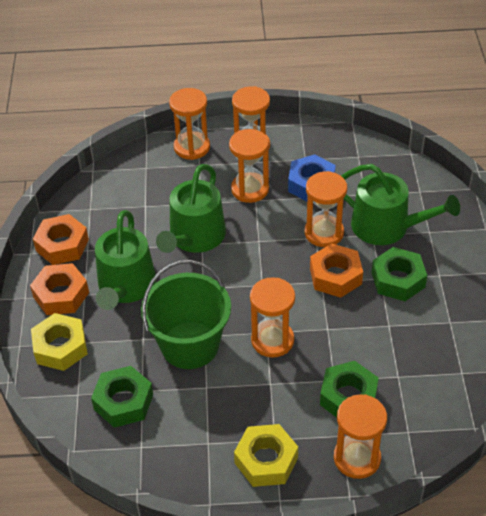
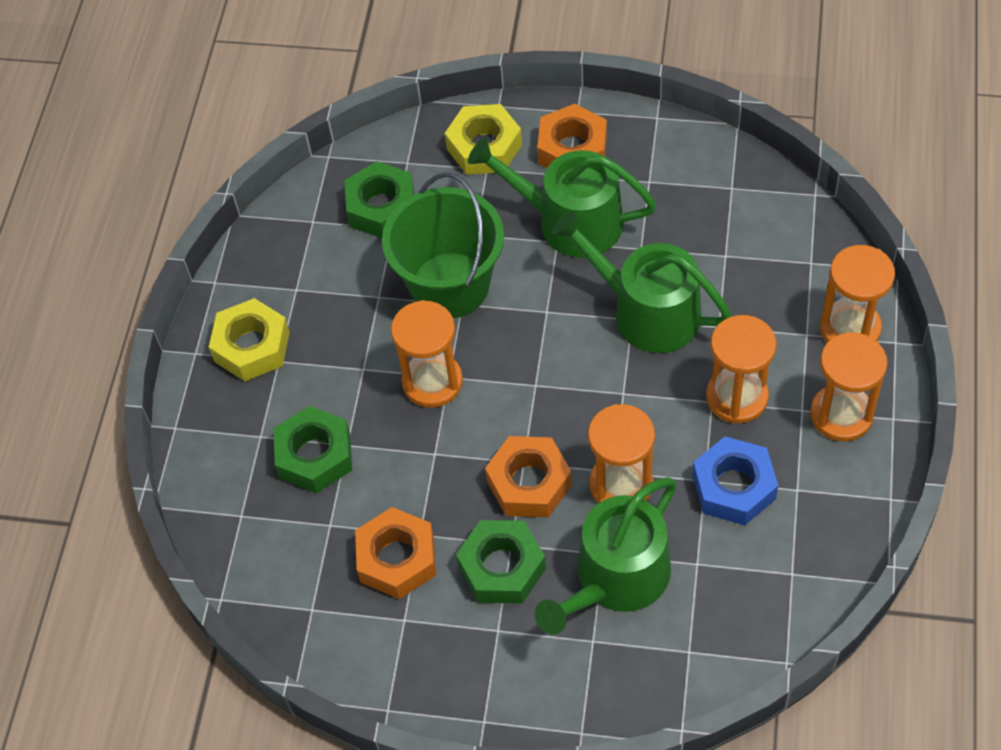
camera: 105 degrees right, 10 degrees up
(62, 245) = (664, 153): orange nut -> orange nut (397, 559)
(357, 458) = (222, 446): orange hourglass -> none

